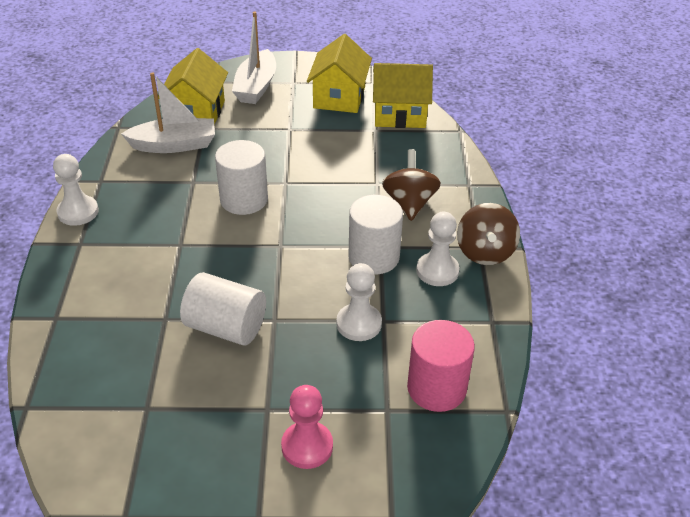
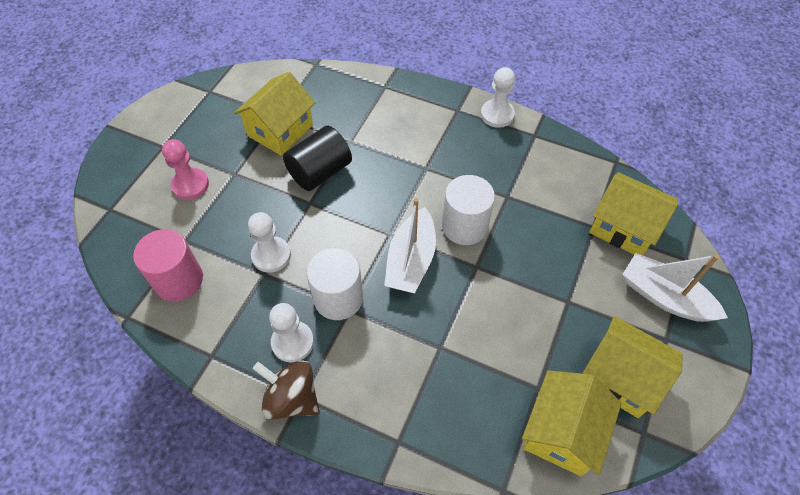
camera: 115 degrees right, 15 degrees up
(174, 145) = (571, 196): white boat -> white boat (411, 261)
(174, 393) = (280, 130): none -> yellow house
(226, 327) = (320, 172): white cylinder -> black cylinder
(409, 203) = (395, 363): brown spinning top -> none

